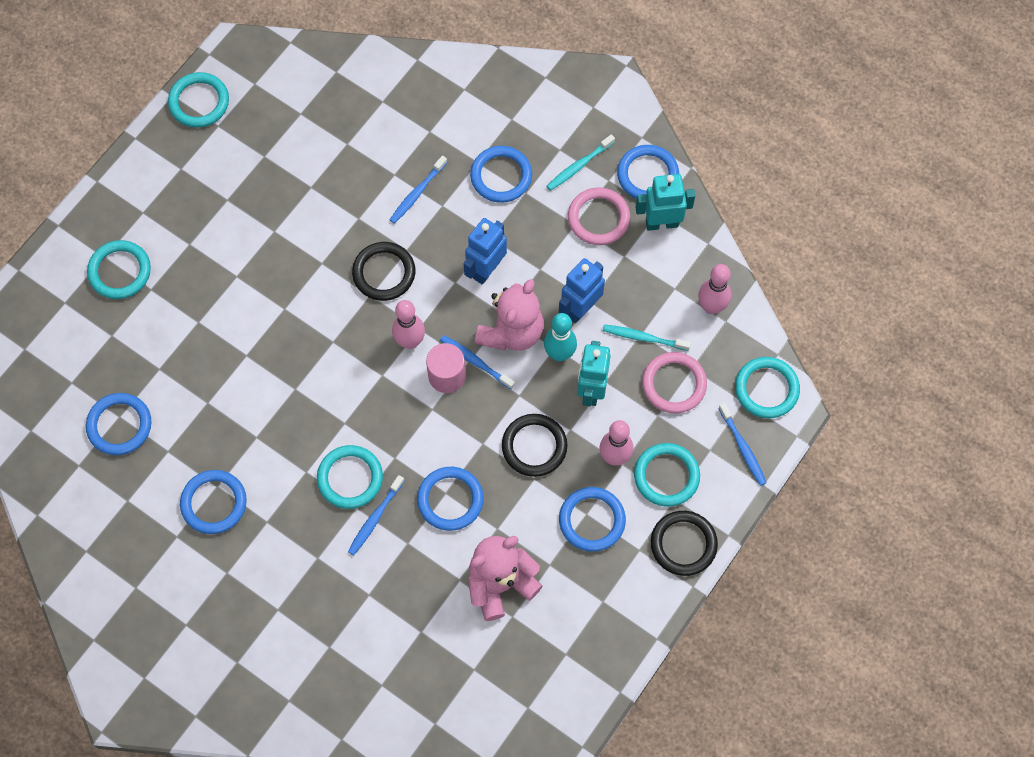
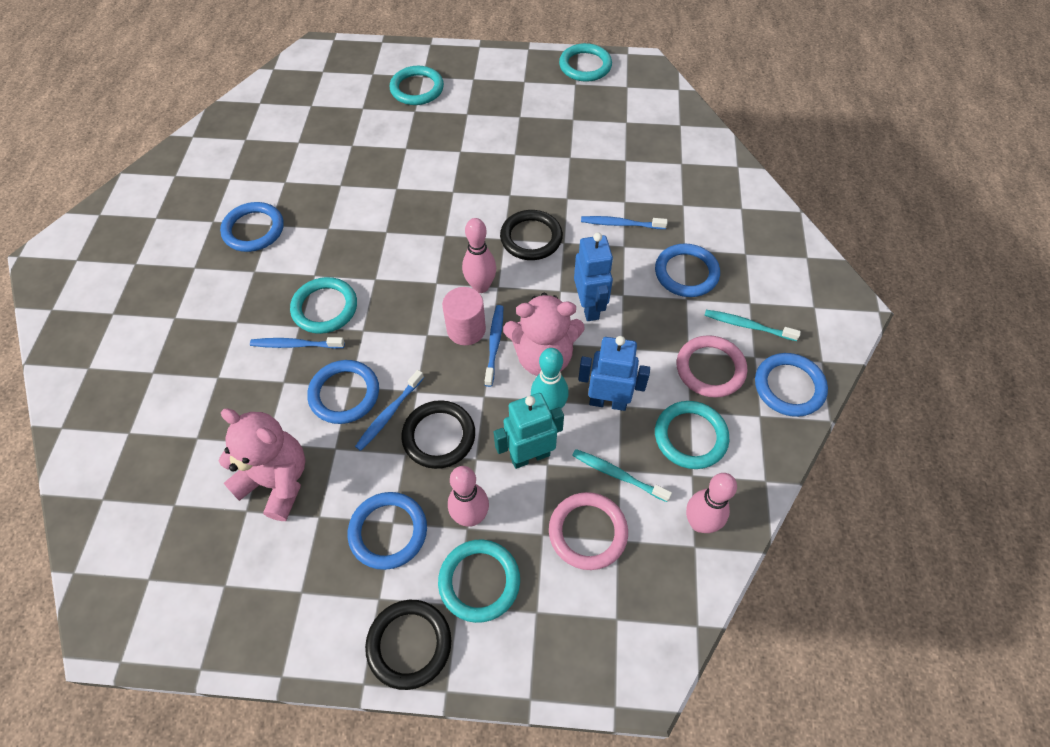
camera: 60 degrees right, 10 degrees down
(119, 425) = (291, 145): blue ring -> none
(486, 269) = (589, 307): blue robot -> blue robot turned 75 degrees clockwise
(644, 338) = (618, 475): turquoise toothbrush -> turquoise toothbrush turned 45 degrees counterclockwise
(661, 223) = (751, 426): turquoise robot -> none
(742, 447) = (562, 648): blue toothbrush -> blue toothbrush (389, 413)
(766, 389) = (648, 637): turquoise ring -> turquoise ring (690, 436)

